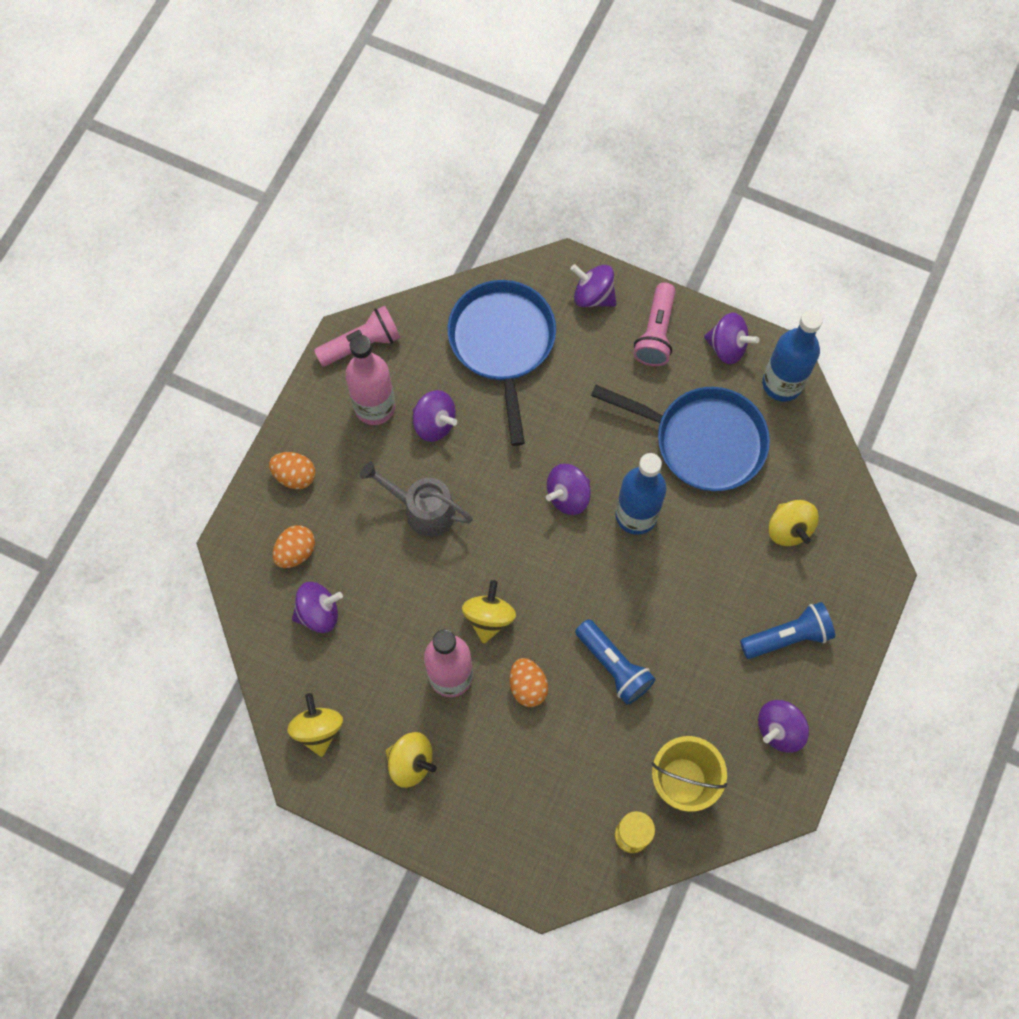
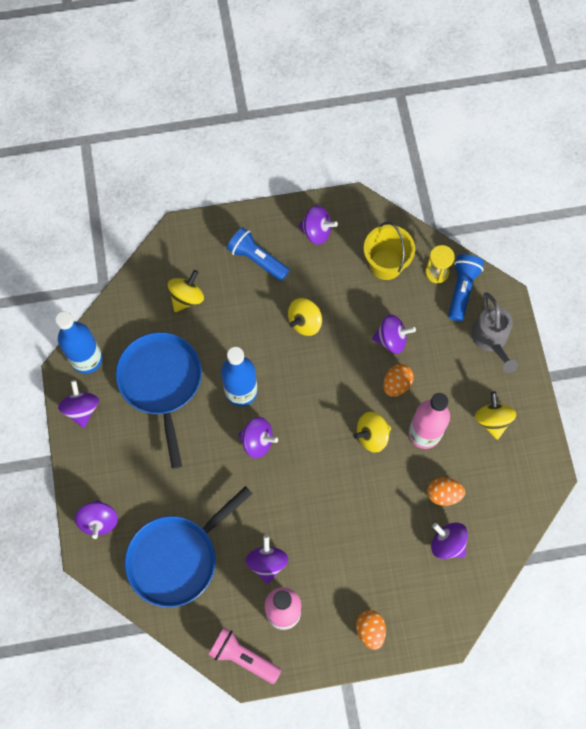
camera: 125 degrees left, 0 degrees up
(296, 552) = (420, 589): orange egg -> orange egg (443, 494)
(318, 729) = (516, 489): yellow spinning top -> yellow spinning top (305, 322)
(422, 509) = (332, 527): grey watering can -> grey watering can (491, 340)
(584, 719) = (391, 339): none -> purple spinning top
(613, 666) = (347, 344): blue flashlight -> blue flashlight (462, 290)
(656, 333) = (101, 461): pink flashlight -> none

